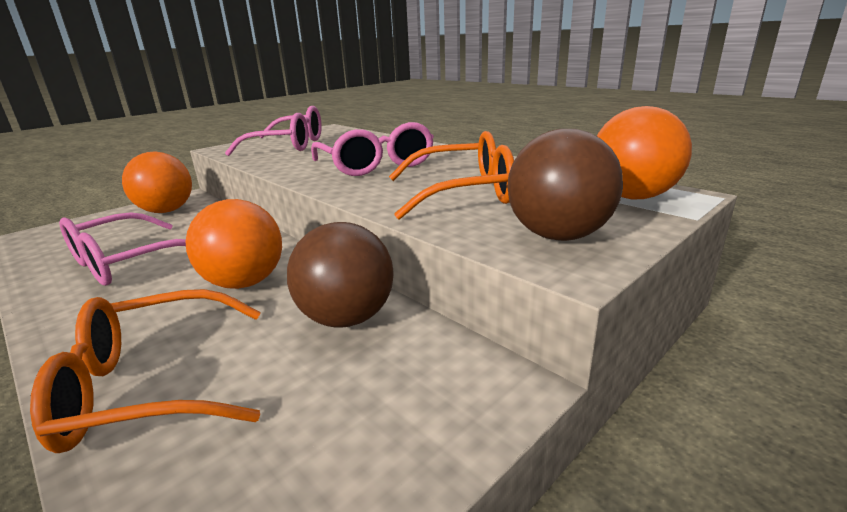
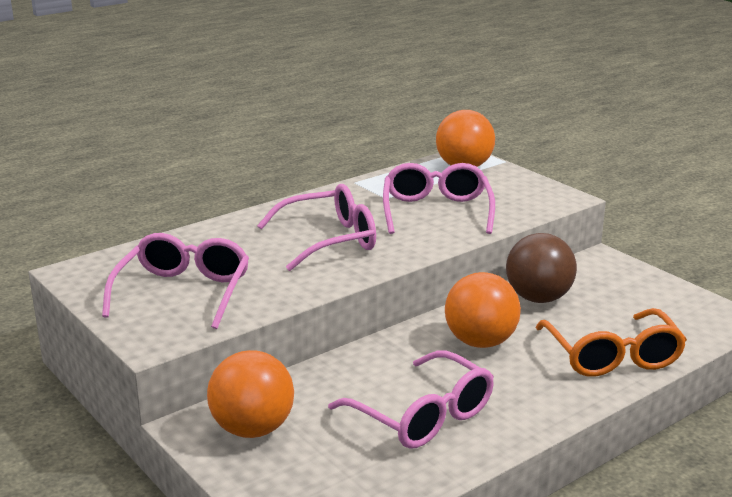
camera: 85 degrees left, 0 degrees up
(463, 193) = (436, 211): orange glasses -> pink glasses
(558, 236) = (526, 195): brown ball -> none

